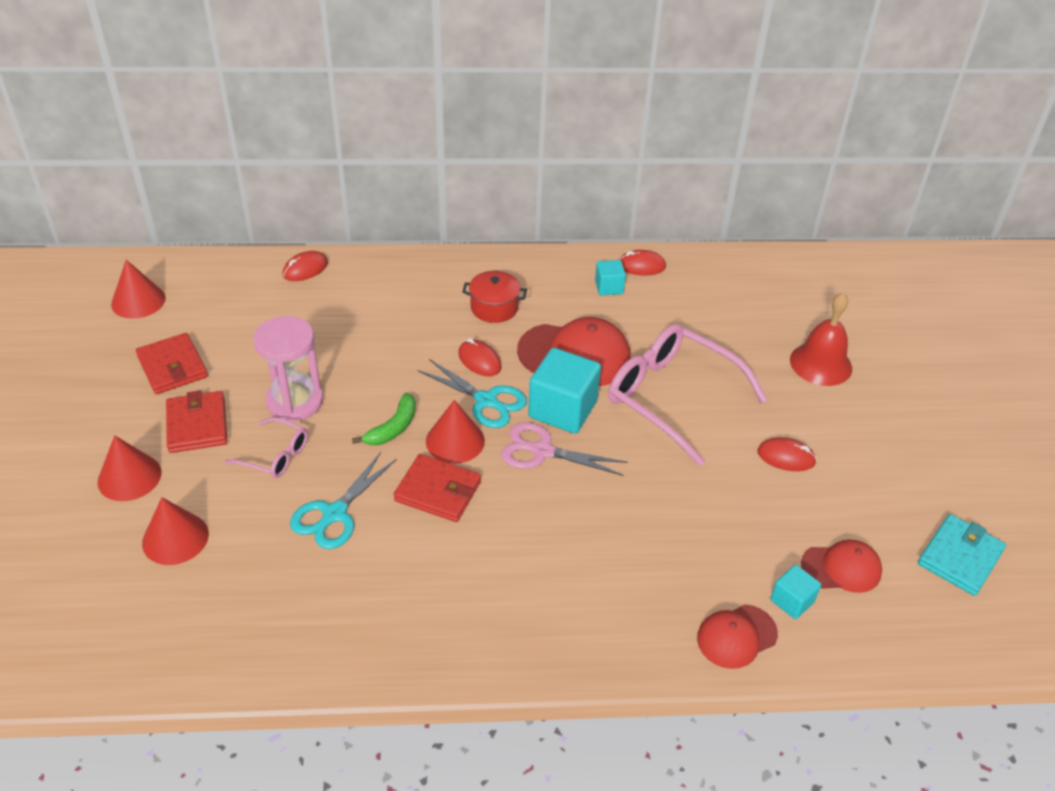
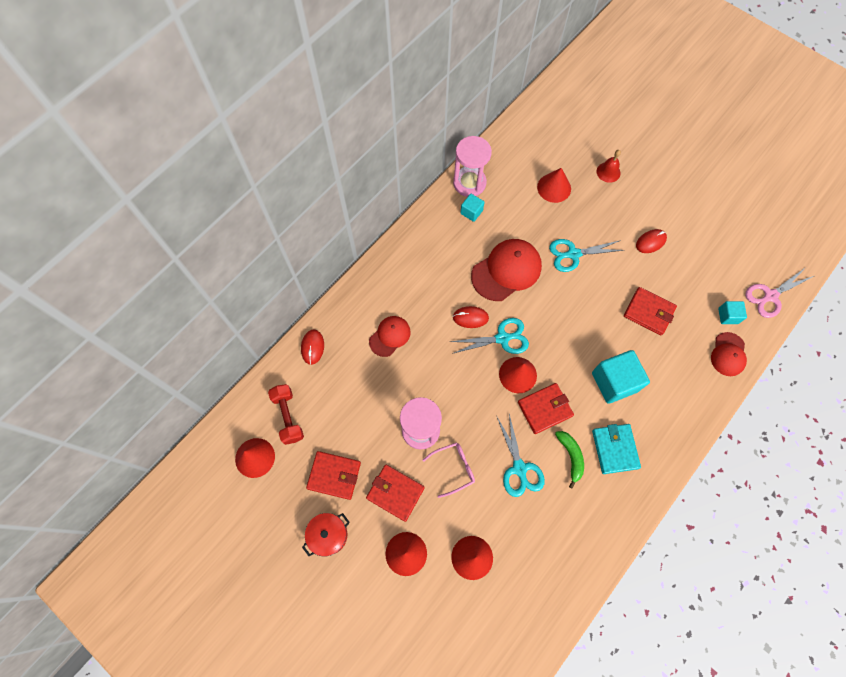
camera: 45 degrees left, 25 degrees up
(208, 297) = (288, 416): none -> red dumbbell
(393, 428) = (483, 396): green banana -> green banana (571, 456)
(494, 308) = (436, 278): red pot -> red pot (328, 535)
(542, 451) = (559, 341): pink scissors -> pink scissors (770, 296)
(562, 409) = (539, 308): turquoise cube -> turquoise cube (614, 382)
(641, 266) = (469, 183): red mouse -> pink hourglass
(671, 397) = (573, 254): pink glasses -> turquoise scissors
(688, 513) = (649, 312): none -> red wallet
(732, 331) = (554, 188): none -> red cone
(821, 364) = (608, 172): red bell -> red bell, size x0.63
(841, 568) = (727, 280): red cap -> red cap (390, 336)
(959, 557) = (757, 231): turquoise wallet -> turquoise wallet (615, 449)

